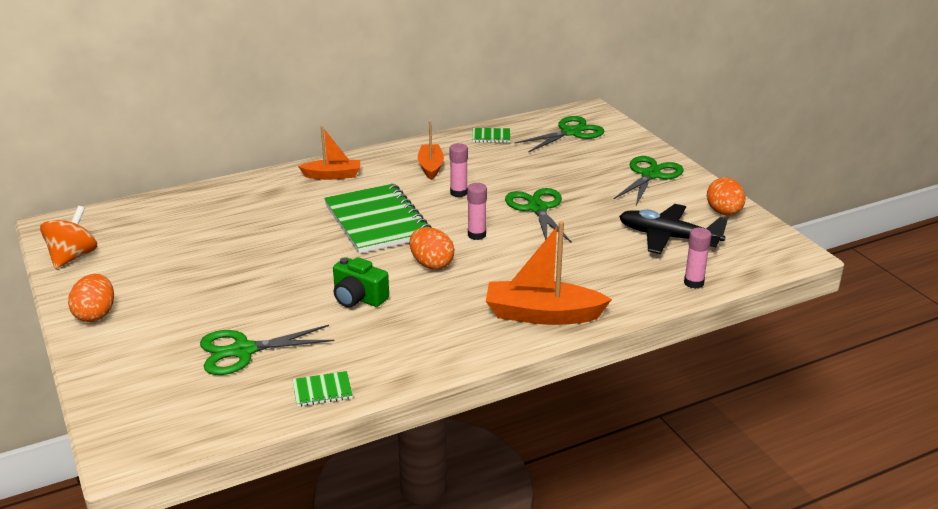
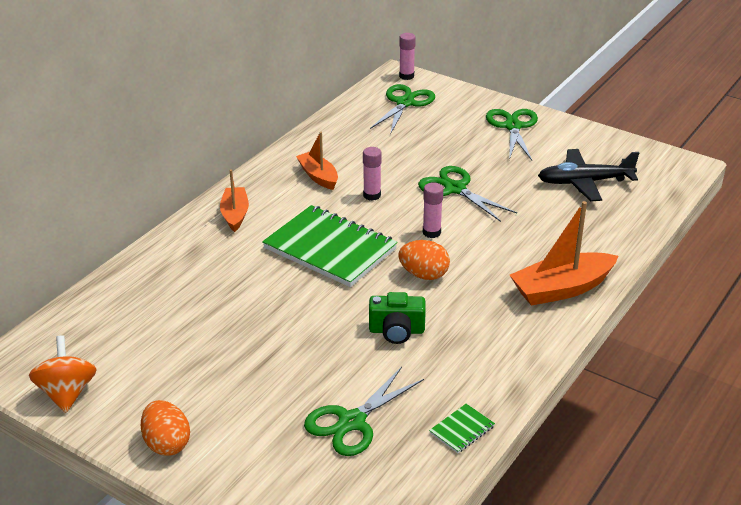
camera: 30 degrees left, 5 degrees up
(332, 175) = (235, 214): orange boat -> orange boat turned 60 degrees counterclockwise
(491, 136) = (339, 127): green notebook -> none
(693, 283) = (643, 218): pink glue stick -> pink glue stick (406, 76)
(724, 212) = (603, 145): orange egg -> none

